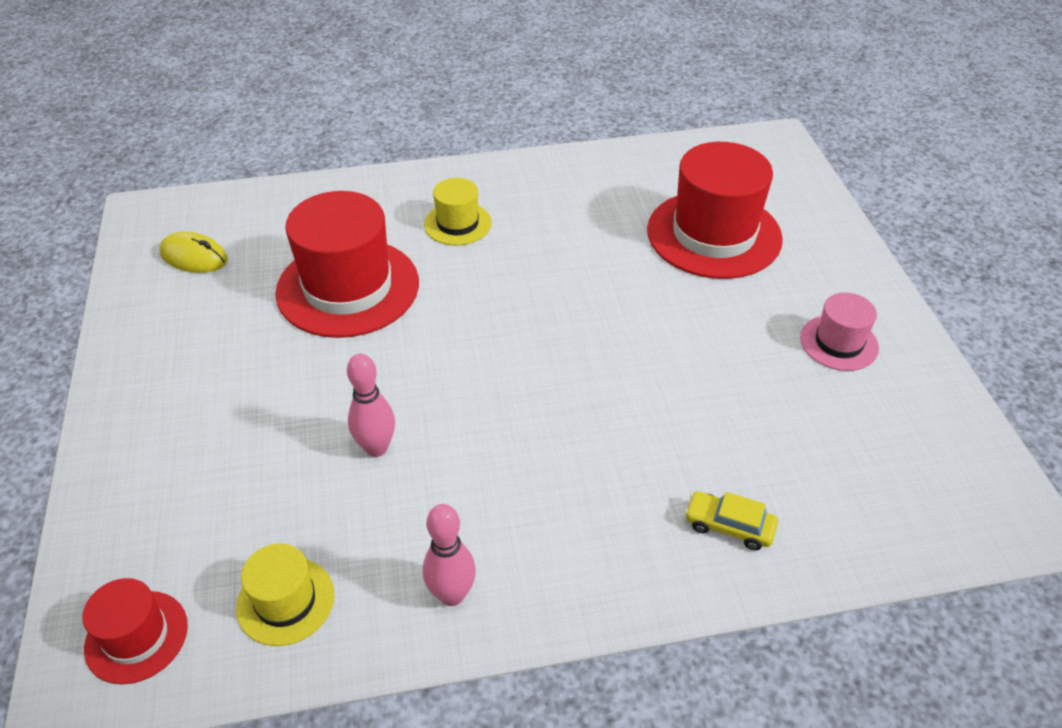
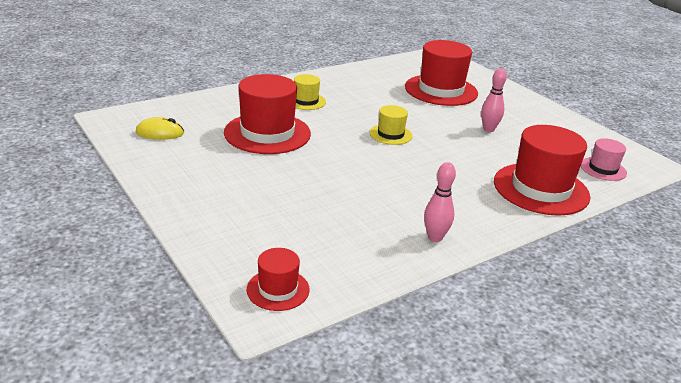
camera: 25 degrees left, 15 degrees down
(285, 601) = (350, 258): yellow hat -> yellow hat (390, 134)
(376, 448) = (343, 192): pink bowling pin -> pink bowling pin (488, 129)
(729, 526) = (541, 189): yellow car -> red hat
(838, 343) = (531, 120): pink hat -> pink hat (603, 169)

